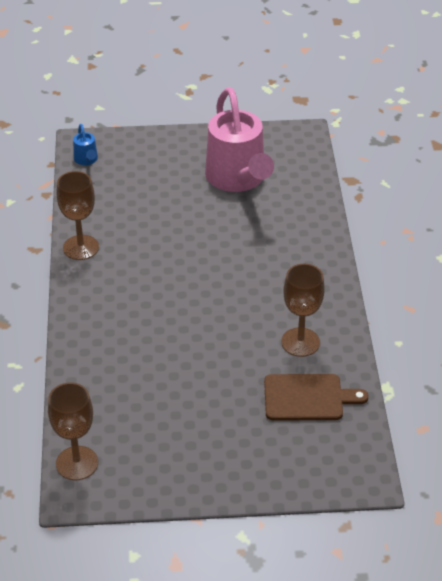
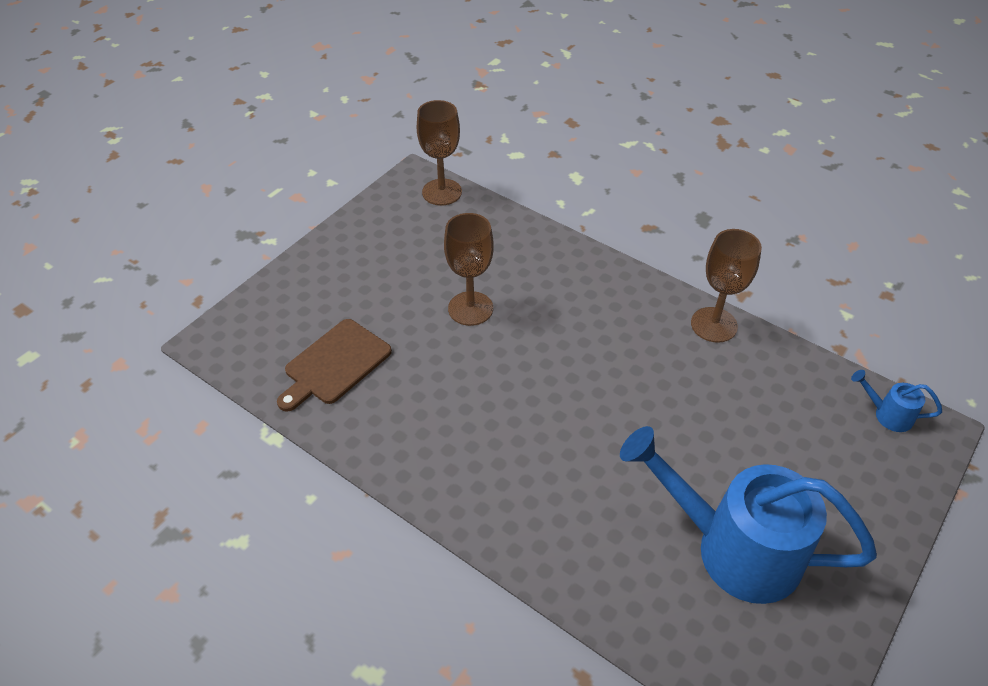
camera: 130 degrees right, 5 degrees up
(238, 179) = (733, 548): pink watering can -> blue watering can
(300, 342) = (403, 408): brown goblet -> brown goblet (470, 308)

